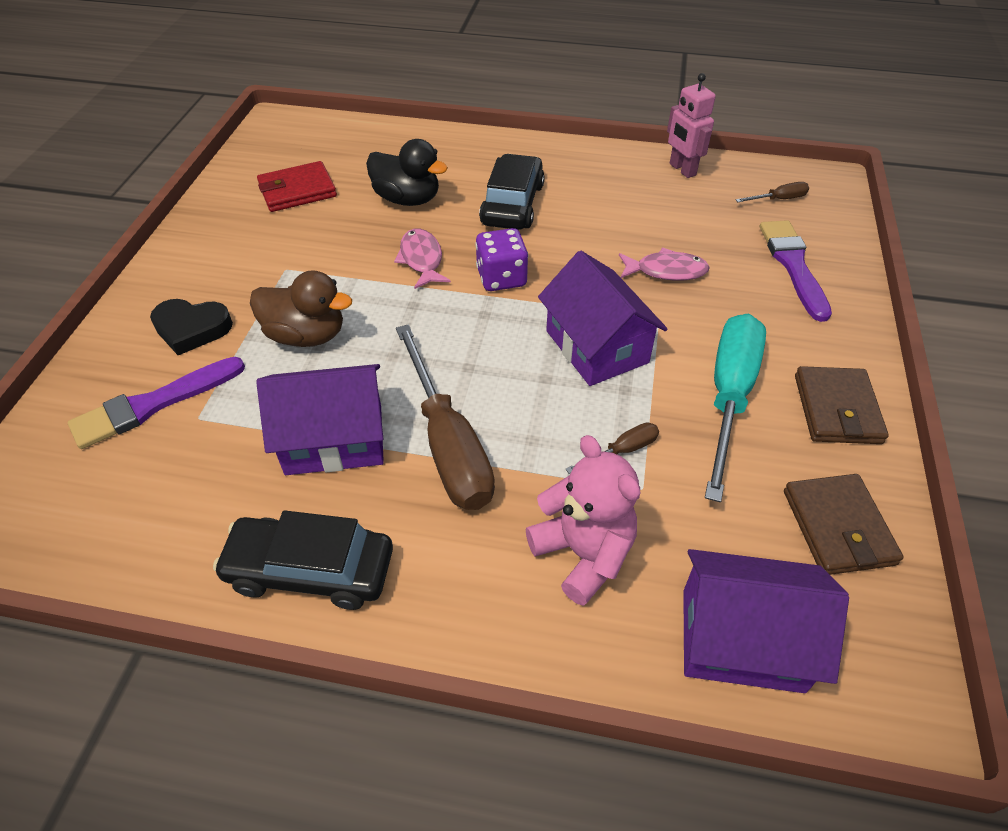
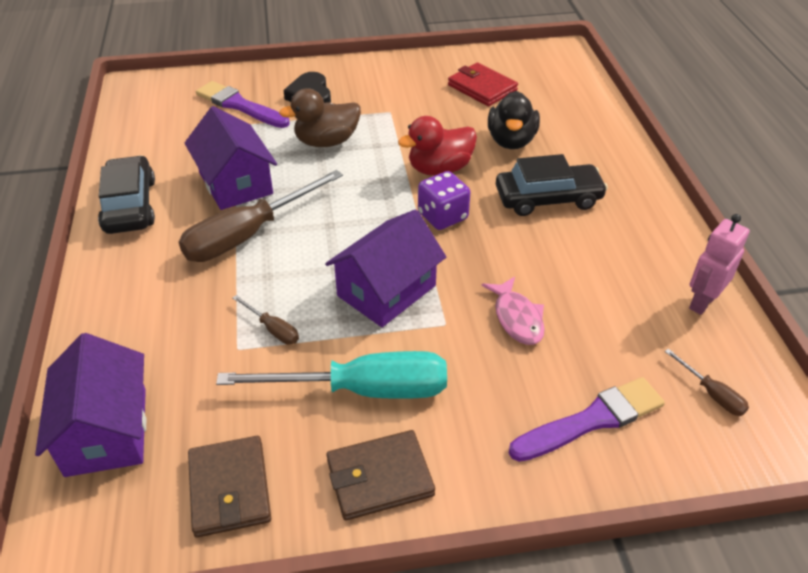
camera: 70 degrees right, 5 degrees down
(306, 335) = (326, 142): brown duck -> brown duck turned 75 degrees clockwise
(421, 259) = (439, 169): pink fish -> red duck
(583, 553) = (167, 326): pink teddy bear -> none
(838, 527) = (230, 488): brown wallet -> brown wallet turned 75 degrees counterclockwise

